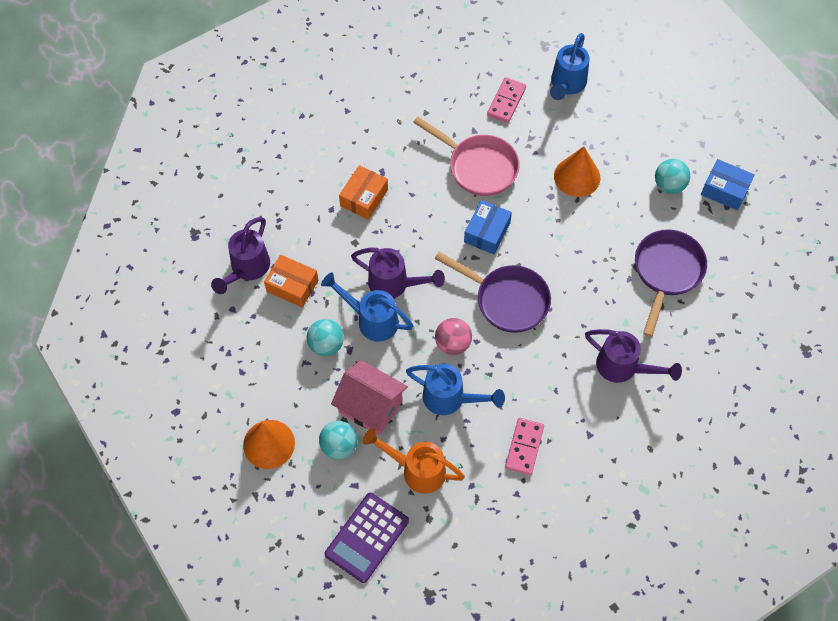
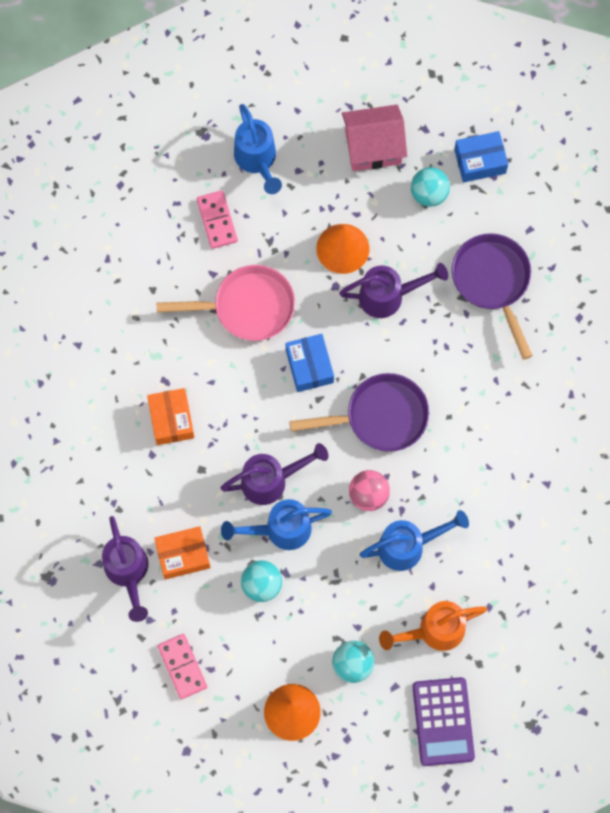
camera: 40 degrees left, 10 degrees up
(370, 406) = (348, 608): pink house -> pink house (373, 147)
(524, 447) = (504, 538): pink domino -> pink domino (182, 667)
(624, 368) = (527, 400): purple watering can -> purple watering can (389, 296)

